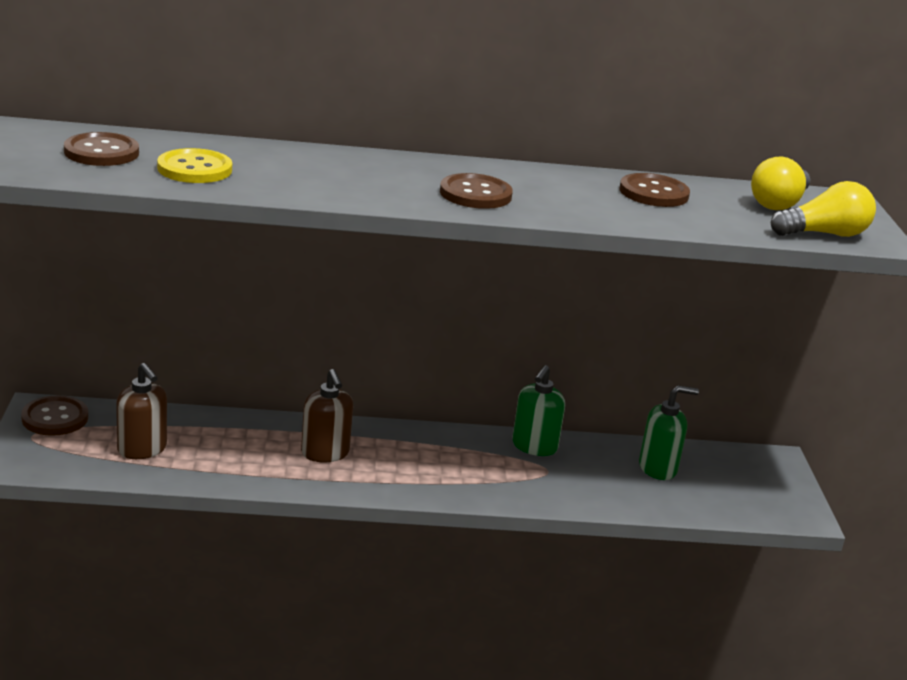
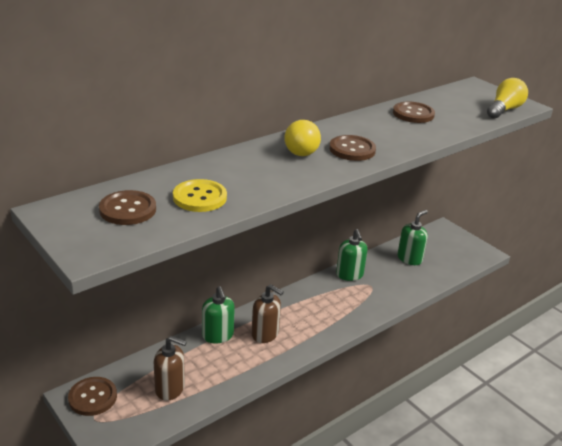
camera: 35 degrees left, 5 degrees up
(266, 428) = (218, 335): none -> green soap dispenser
(779, 203) = (462, 98): yellow light bulb -> yellow light bulb (300, 148)

